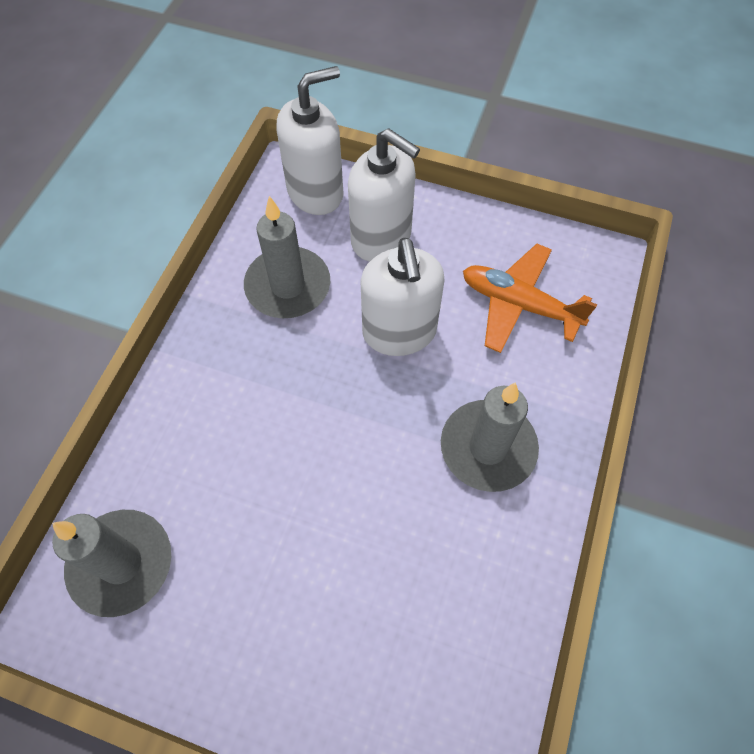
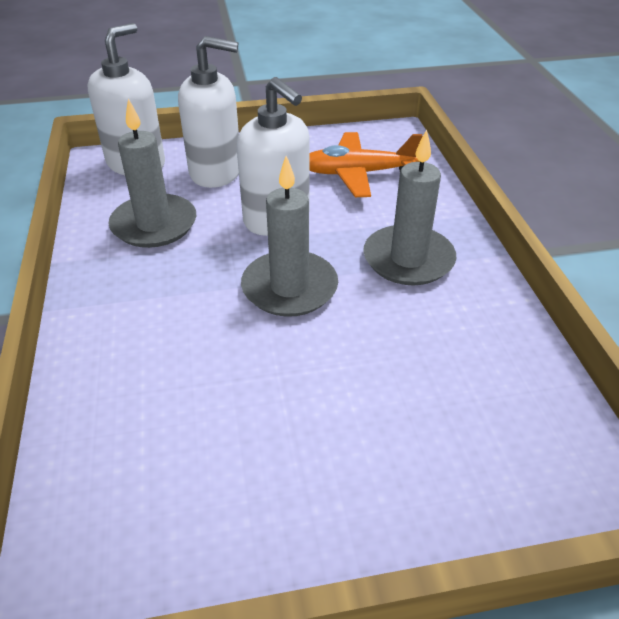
camera: 30 degrees left, 20 degrees down
(121, 563) = (122, 490): grey candle -> grey candle (289, 287)

